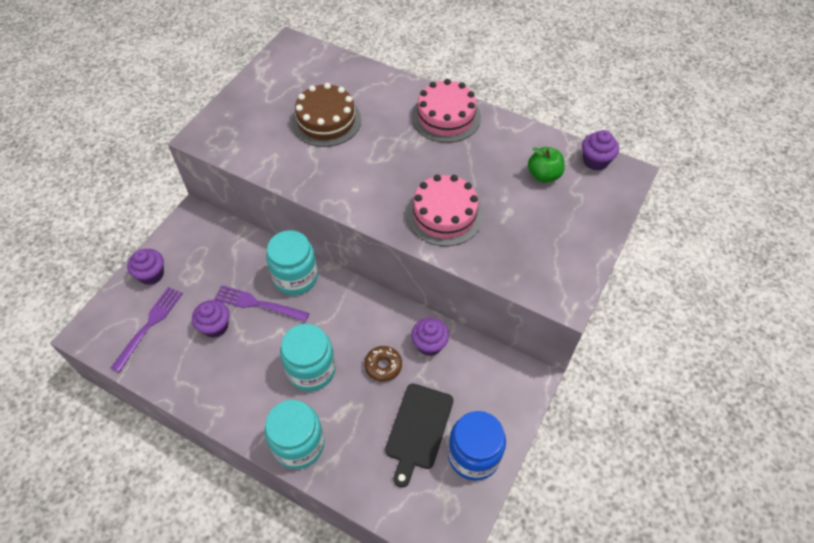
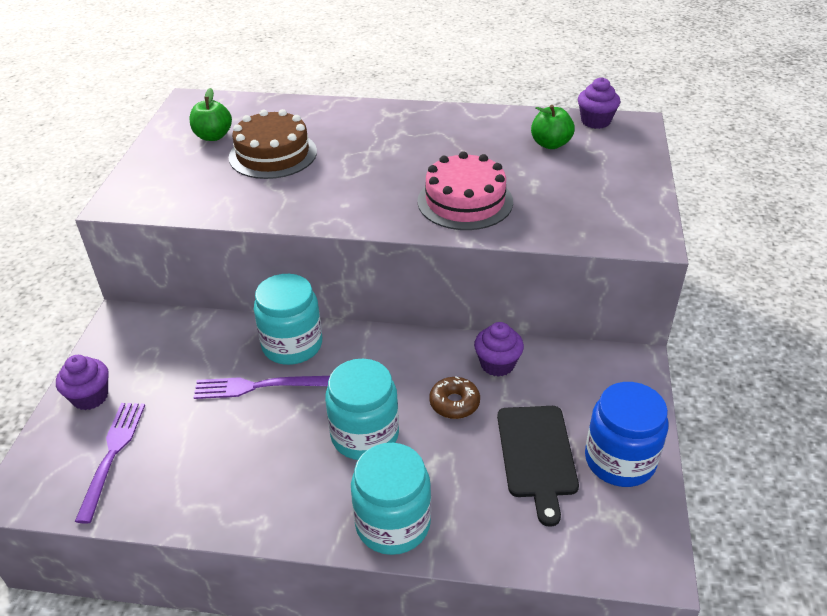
camera: 20 degrees left, 15 degrees down
(215, 326) = (209, 428): purple cupcake -> none
(291, 88) = (213, 136): none -> green apple
(446, 117) = (411, 122): pink cake -> none

